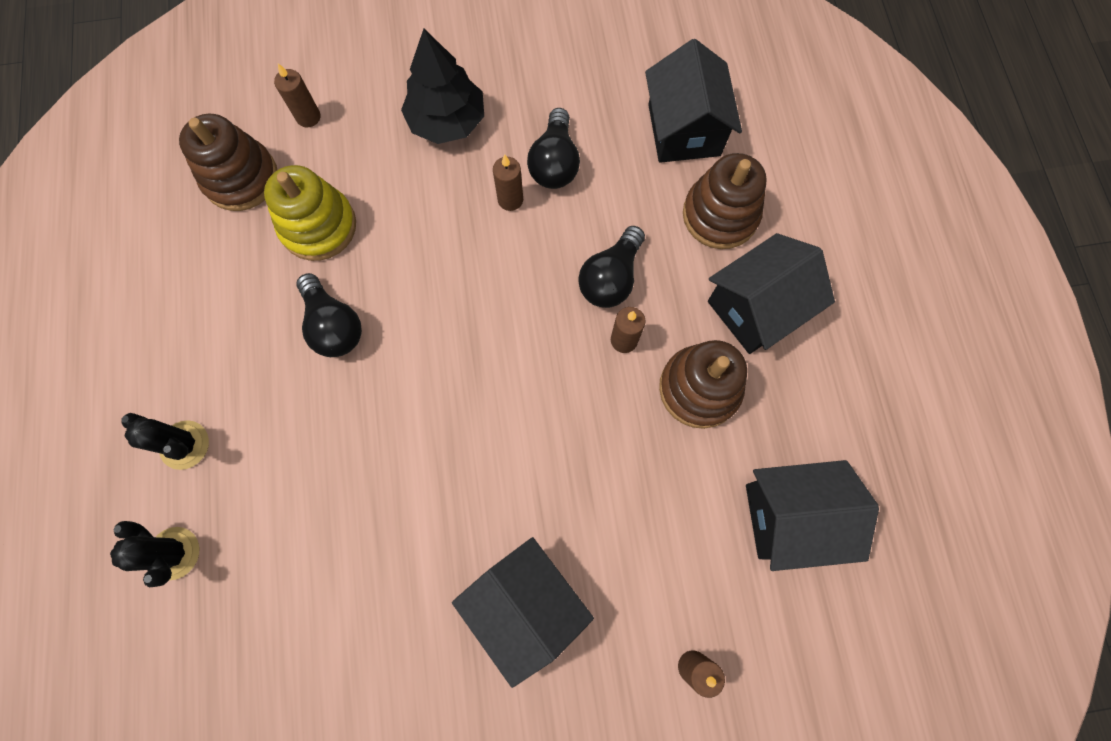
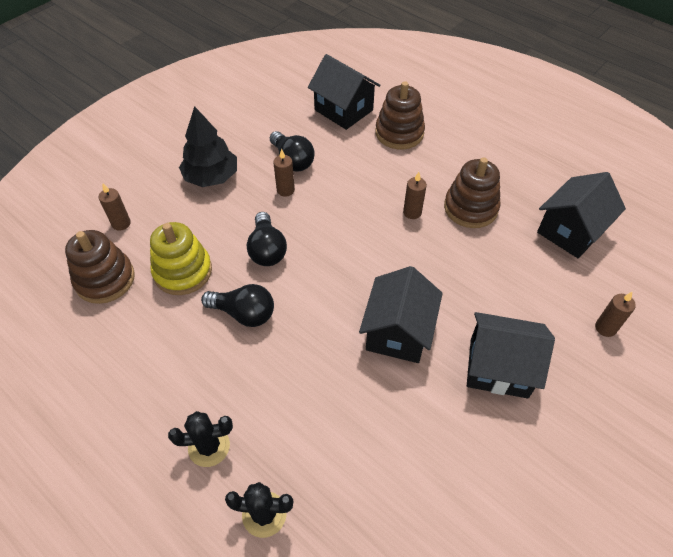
camera: 40 degrees left, 20 degrees down
(611, 278) = (376, 191): black light bulb -> black light bulb (267, 250)
(756, 308) = (458, 159): black house -> black house (398, 332)

